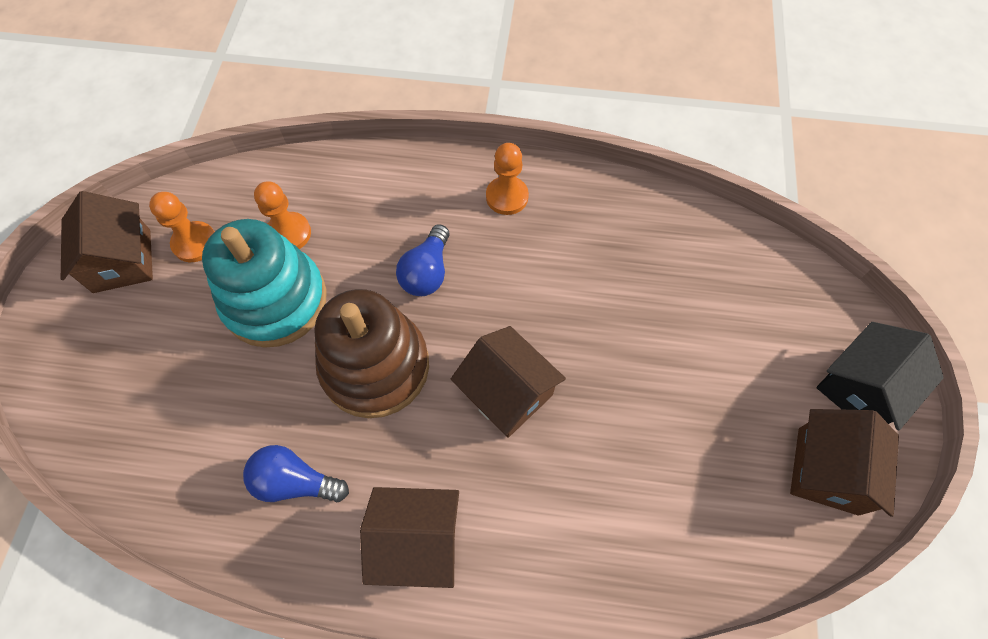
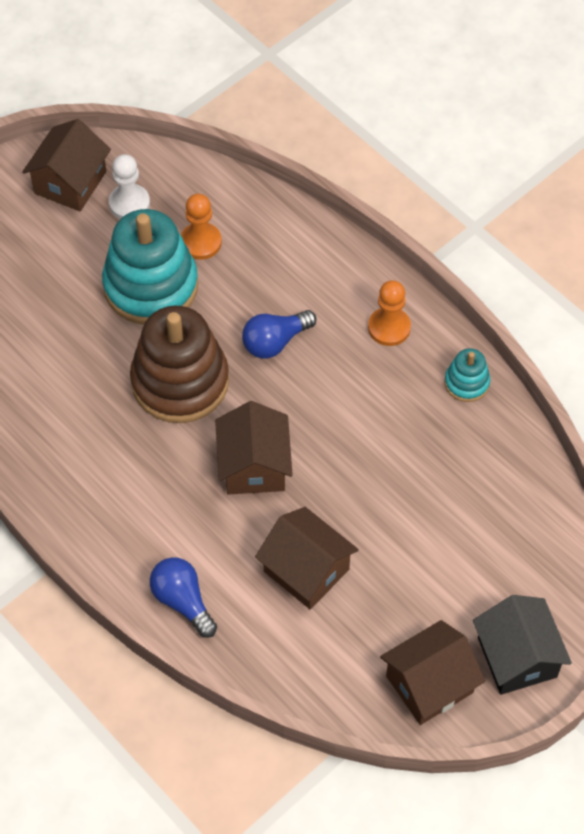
camera: 40 degrees right, 5 degrees down
(195, 243) = (129, 203): orange pawn -> white pawn
(295, 482) = (66, 417): blue light bulb -> blue light bulb (182, 601)
(417, 541) = (111, 510): brown house -> brown house (306, 570)
(605, 198) = (466, 383): none -> turquoise stacking toy
(861, 388) = (517, 657): black house -> black house turned 75 degrees clockwise

